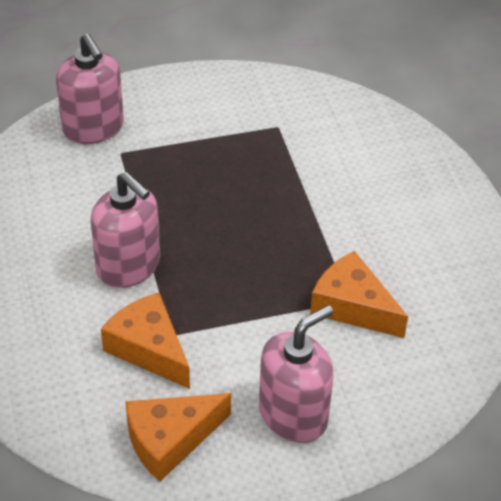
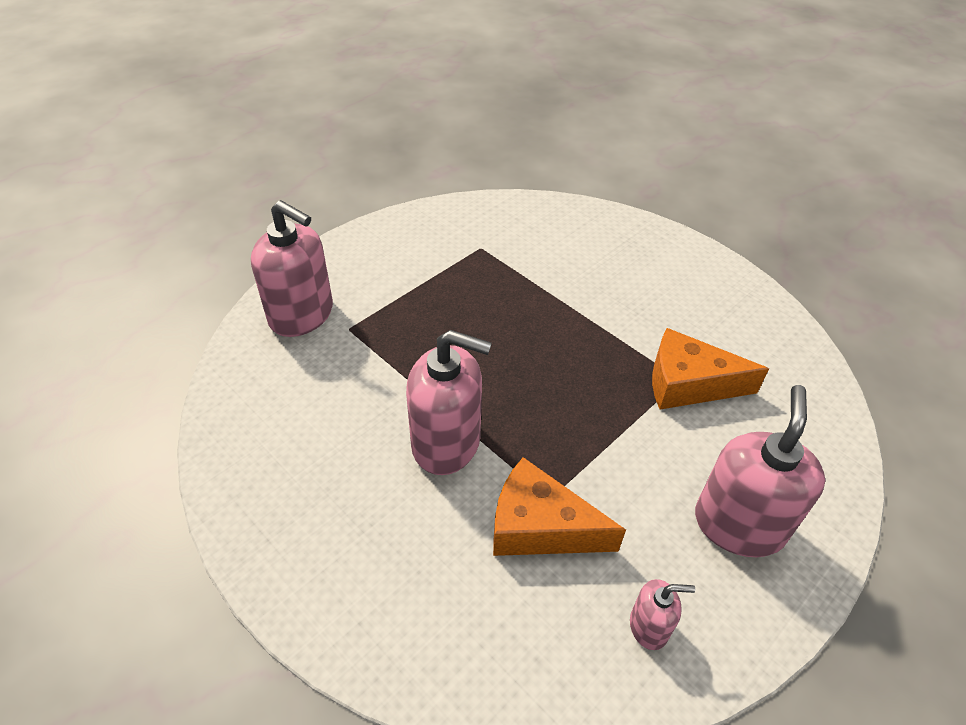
camera: 30 degrees left, 0 degrees up
(170, 440) = (649, 626): orange cheese -> pink soap dispenser

